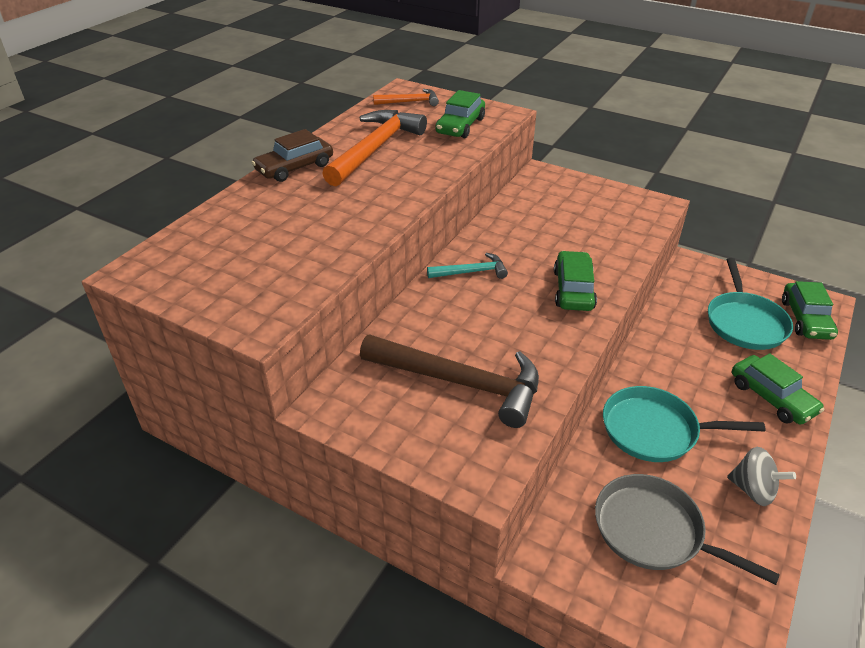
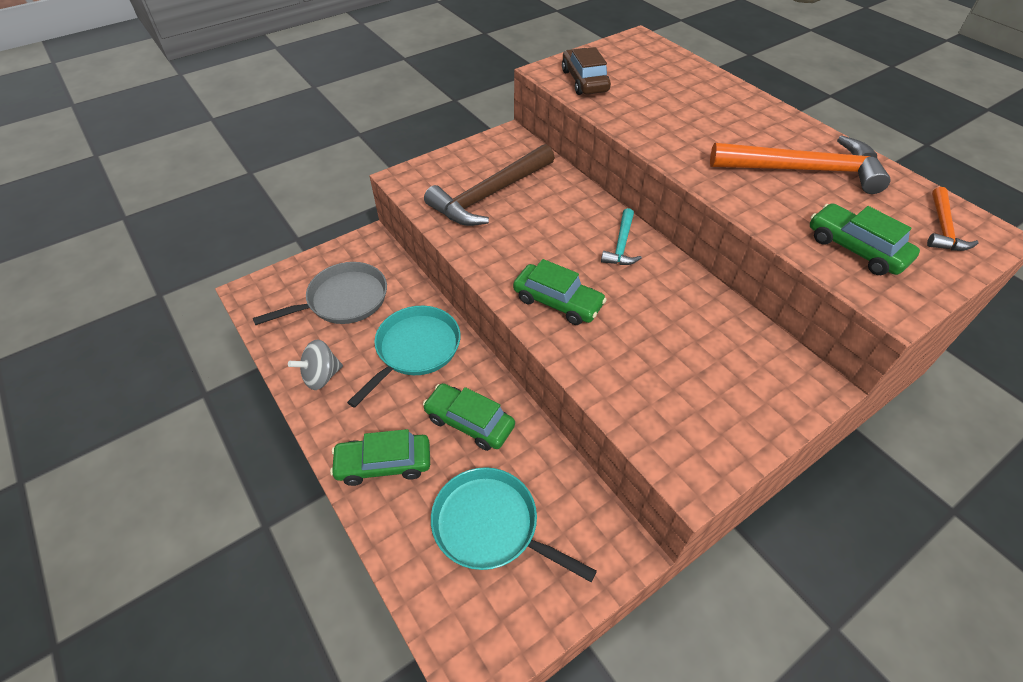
camera: 115 degrees right, 10 degrees up
(294, 168) = (773, 117): brown car -> brown car (584, 81)
(375, 149) = (803, 170): orange hammer -> orange hammer turned 45 degrees counterclockwise
(805, 319) = (457, 607): green car -> green car (469, 422)

